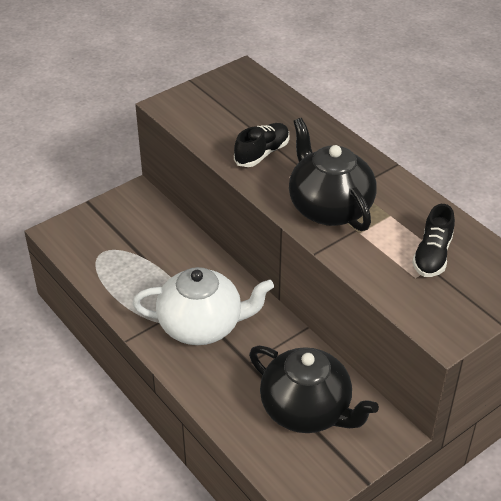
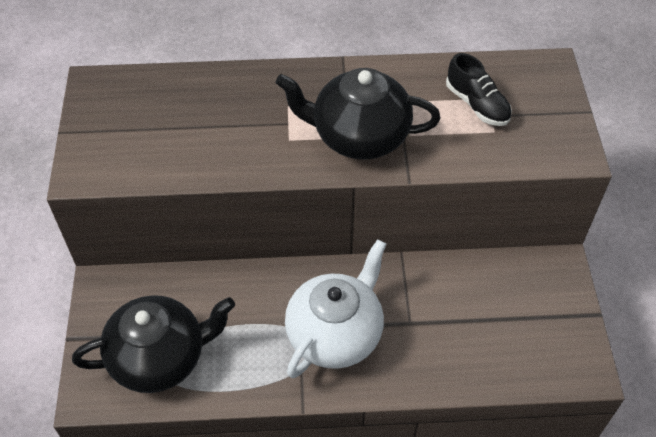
camera: 55 degrees left, 10 degrees up
(262, 153) = (237, 140): black shoe -> none
(307, 410) = (496, 311): black teapot -> black teapot (160, 358)

